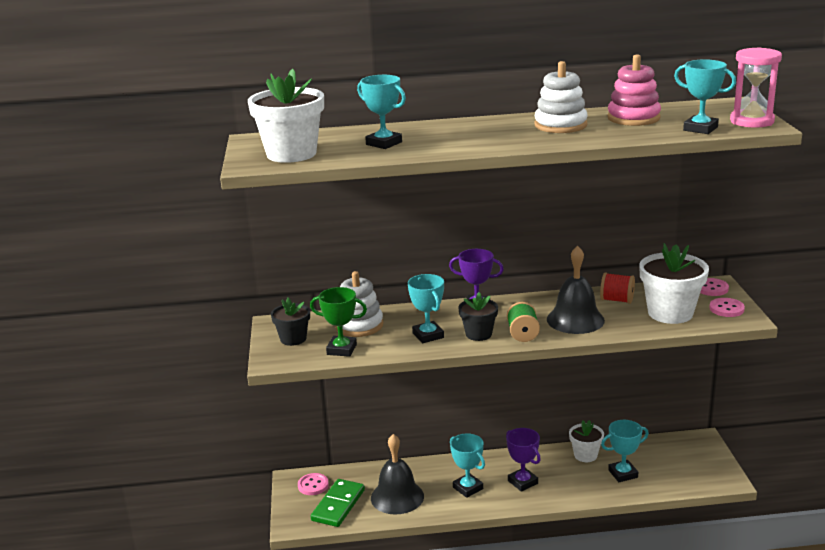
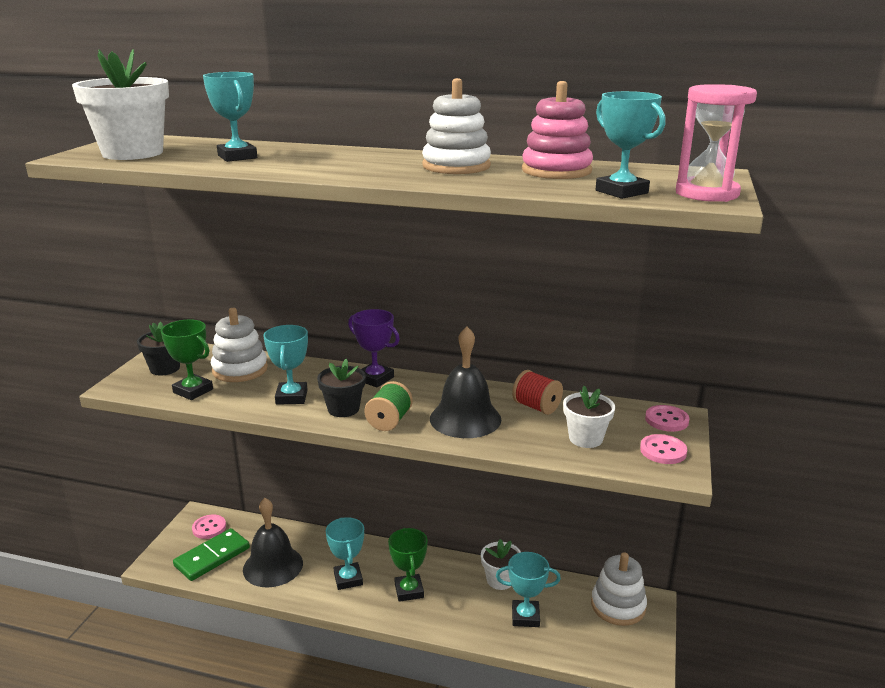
camera: 20 degrees right, 0 degrees up
(523, 482) = (409, 591): purple trophy -> green trophy
(670, 313) = (585, 438): white flower pot -> white flower pot, size x0.58
(682, 448) = (618, 606): none -> white stacking toy

